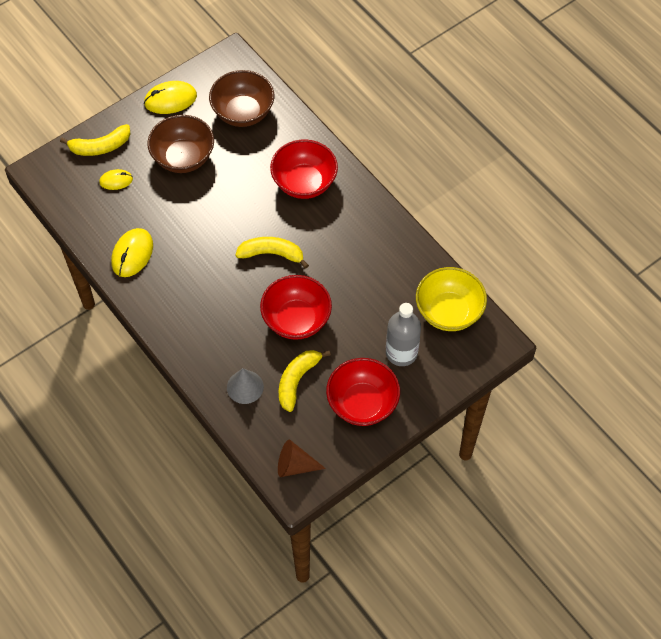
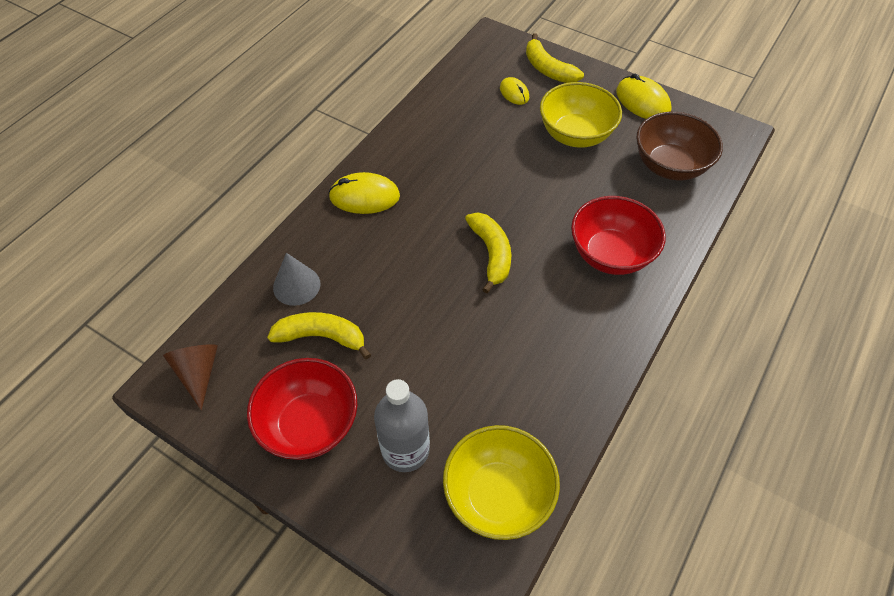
camera: 70 degrees right, 5 degrees down
(132, 254) = (431, 133): yellow mouse -> yellow mouse (364, 196)
(183, 158) = (575, 135): brown bowl -> yellow bowl
(296, 320) = (409, 308): red bowl -> none

